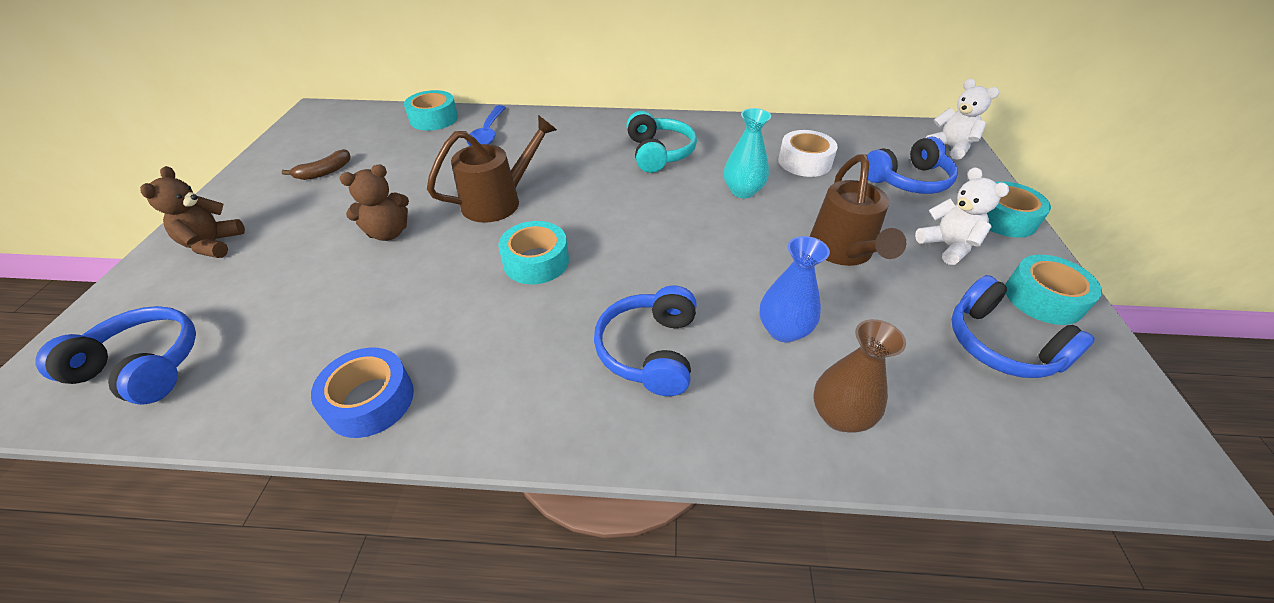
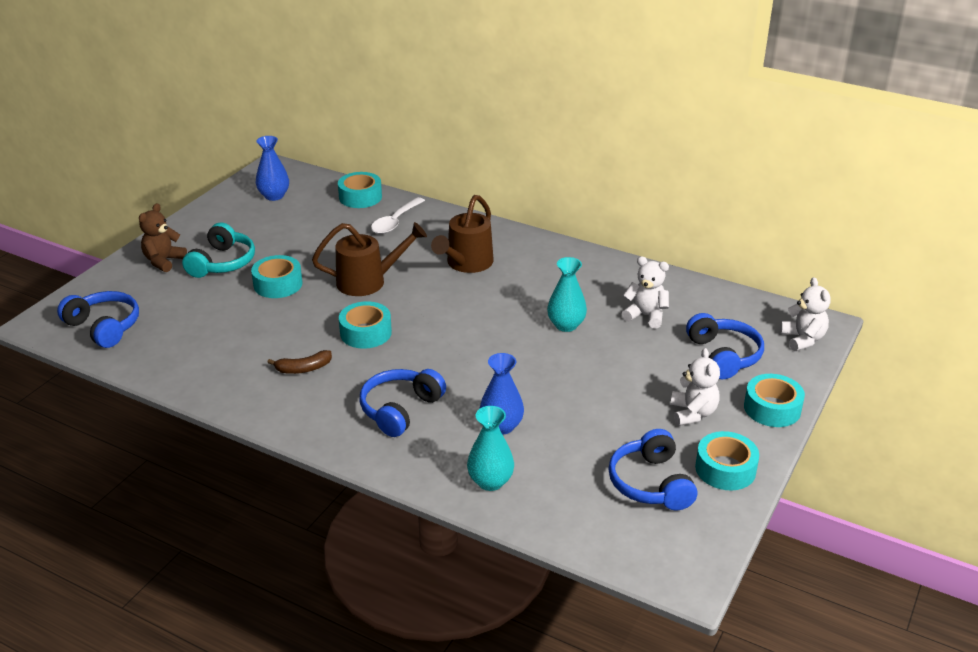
camera: 25 degrees right, 10 degrees down
(324, 172) = (256, 225): brown banana -> brown banana (303, 369)
(332, 137) = (274, 196): none -> blue vase
(370, 400) = (218, 383): blue tape -> none
(388, 233) = (278, 284): brown teddy bear -> turquoise tape
(488, 133) = (395, 222): blue spoon -> white spoon
(658, 153) = (524, 275): turquoise headphones -> turquoise headphones (222, 263)
(804, 162) = (646, 315): white tape -> white teddy bear
(840, 415) = (490, 481): brown vase -> turquoise vase
(843, 252) = (600, 392): brown watering can -> brown watering can (466, 264)
(908, 180) = (723, 356): blue headphones -> blue headphones turned 105 degrees counterclockwise

